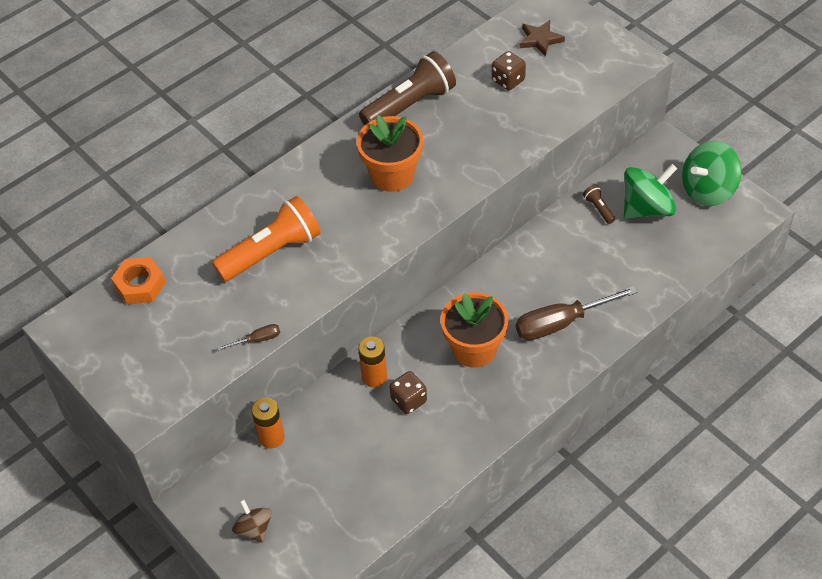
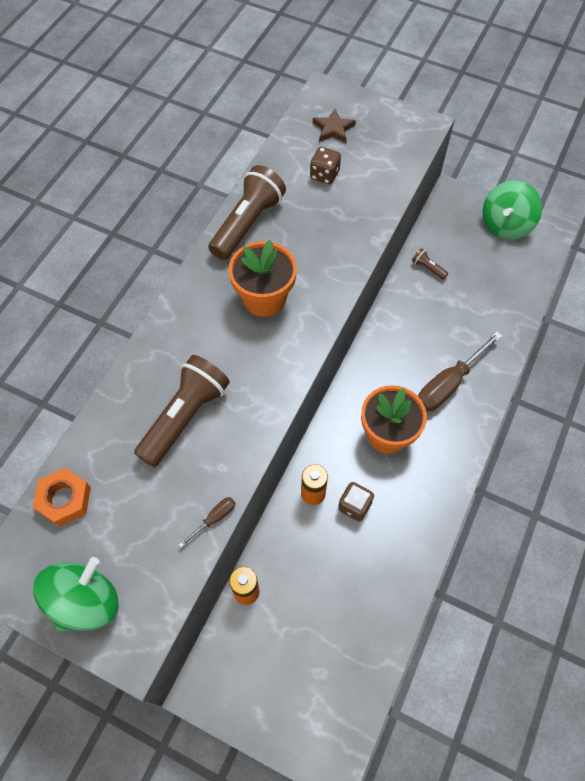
camera: 25 degrees left, 10 degrees up
(254, 528) = (273, 696): brown spinning top -> none
(272, 252) = (185, 417): orange flashlight -> brown flashlight
(647, 208) = (466, 256): green spinning top -> green spinning top (85, 601)

